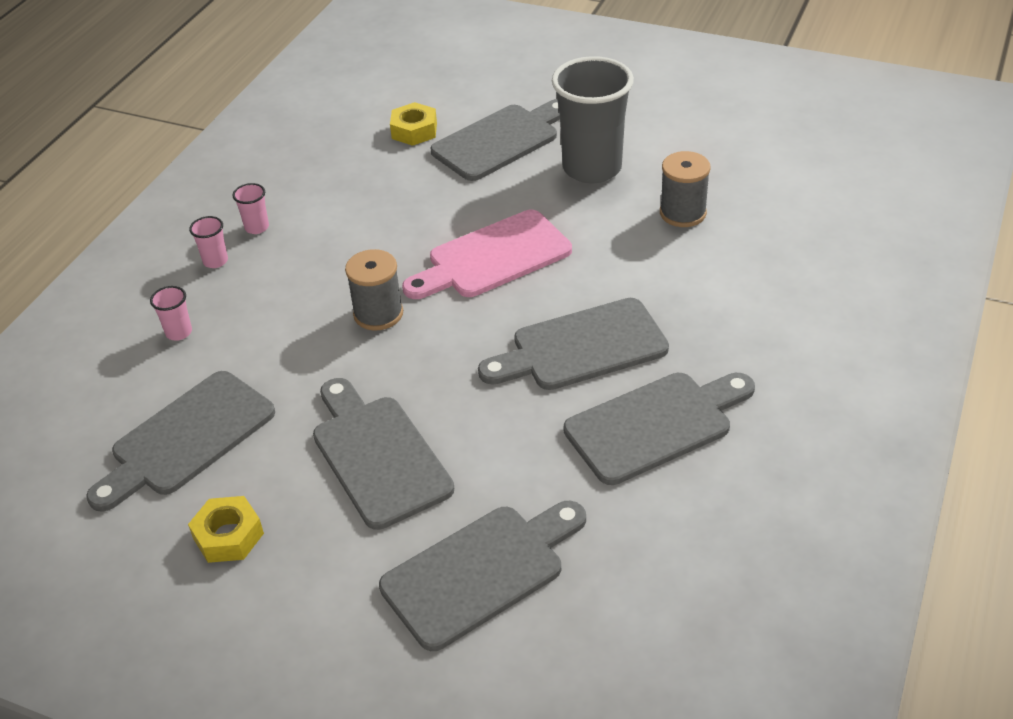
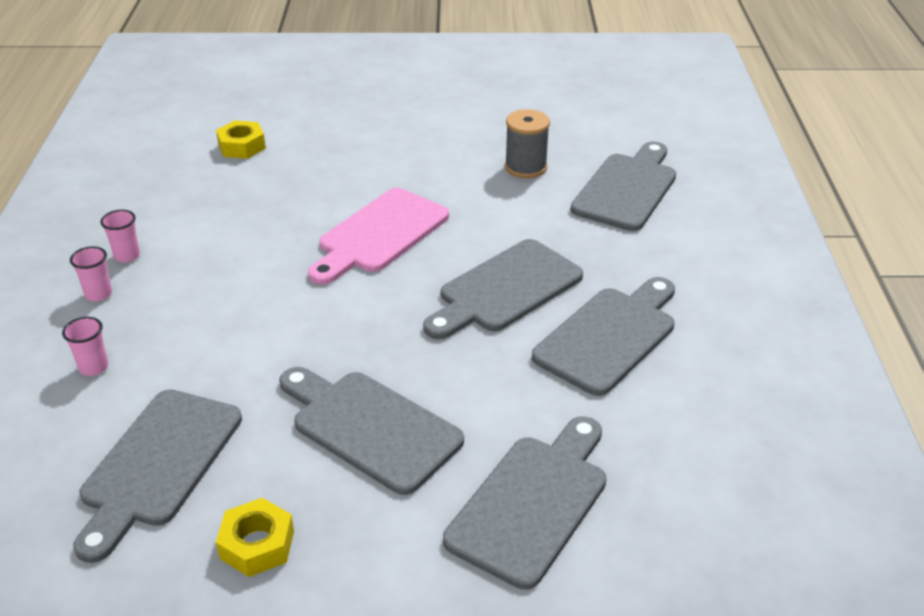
camera: 25 degrees left, 5 degrees down
(378, 314) = (297, 304): grey spool -> none
(500, 140) = (329, 140): grey cutting board -> grey cutting board (627, 189)
(592, 168) = (425, 147): grey cup -> none

